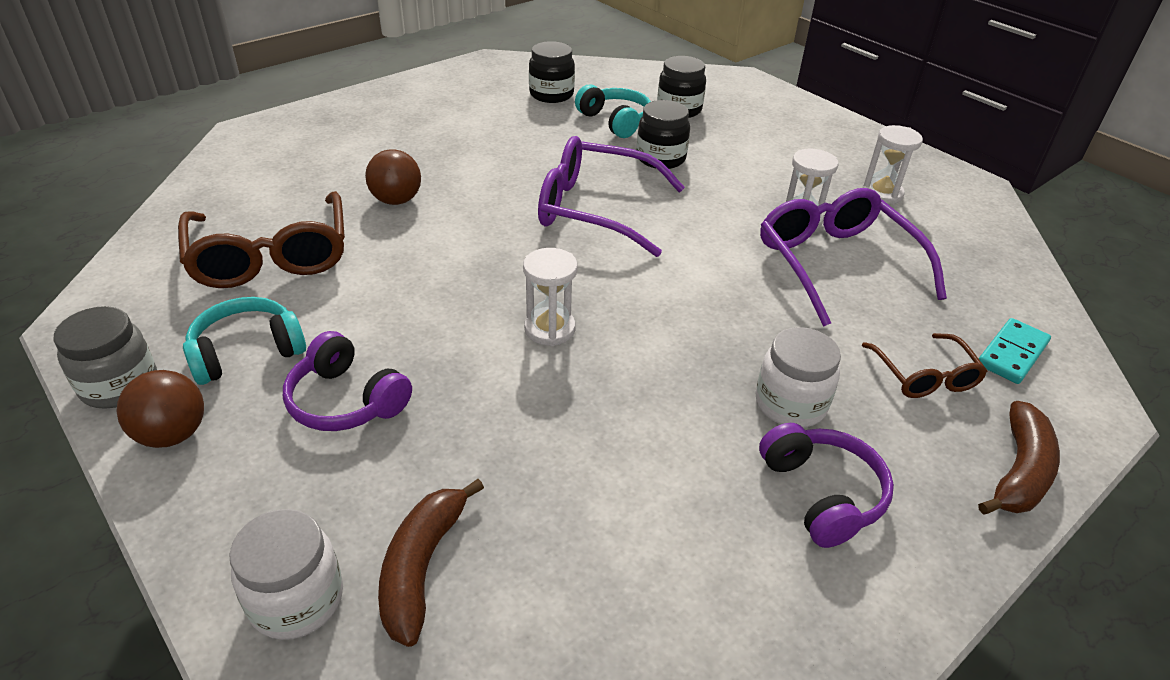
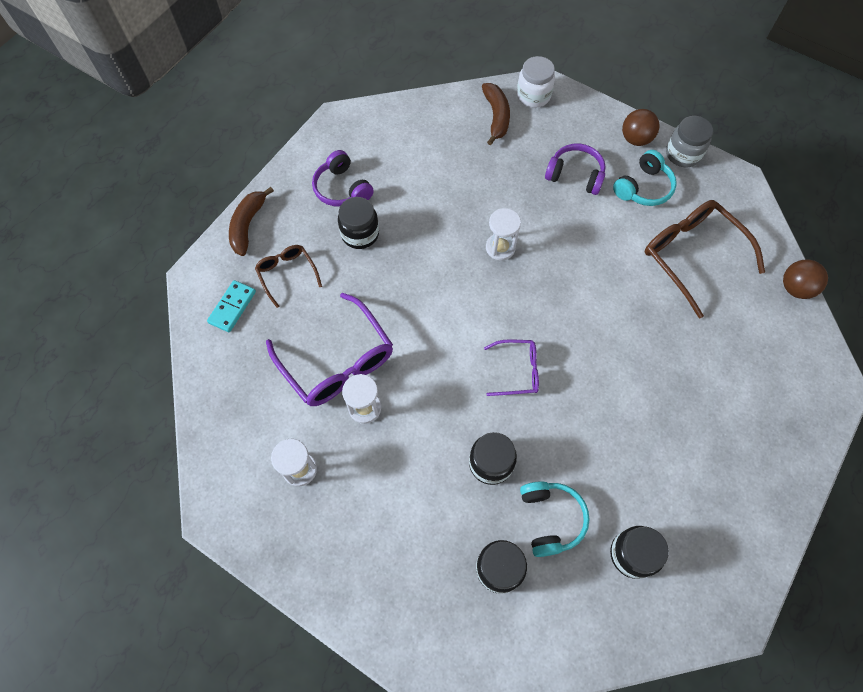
camera: 165 degrees right, 25 degrees up
(396, 200) = (658, 335): brown ball -> brown ball (795, 288)
(595, 209) = (517, 371): purple glasses -> purple glasses, size x0.54
(615, 121) = (550, 519): turquoise headphones -> turquoise headphones turned 135 degrees counterclockwise
(790, 404) = (360, 234): white jar -> black jar

